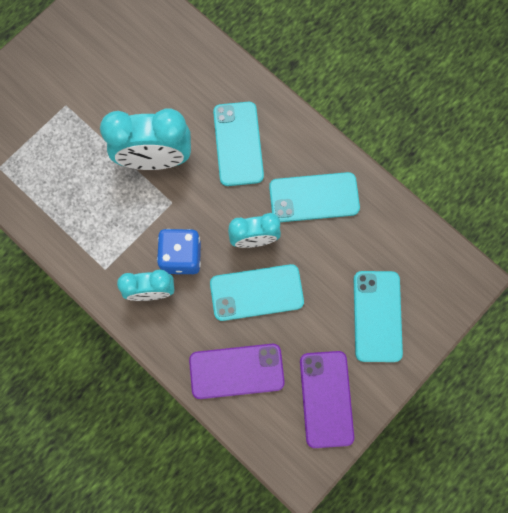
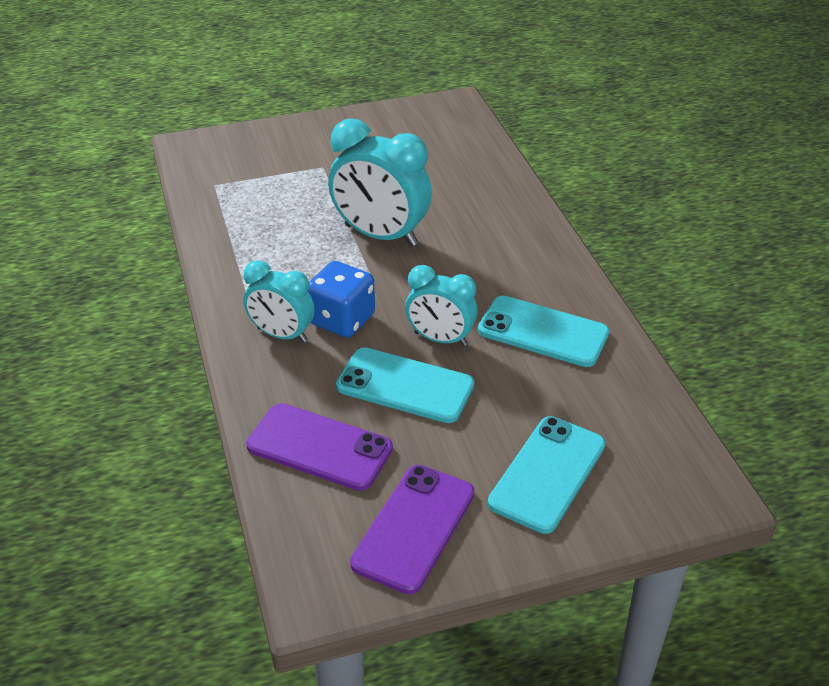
camera: 30 degrees right, 35 degrees down
(238, 144) = (484, 257): turquoise phone -> none

